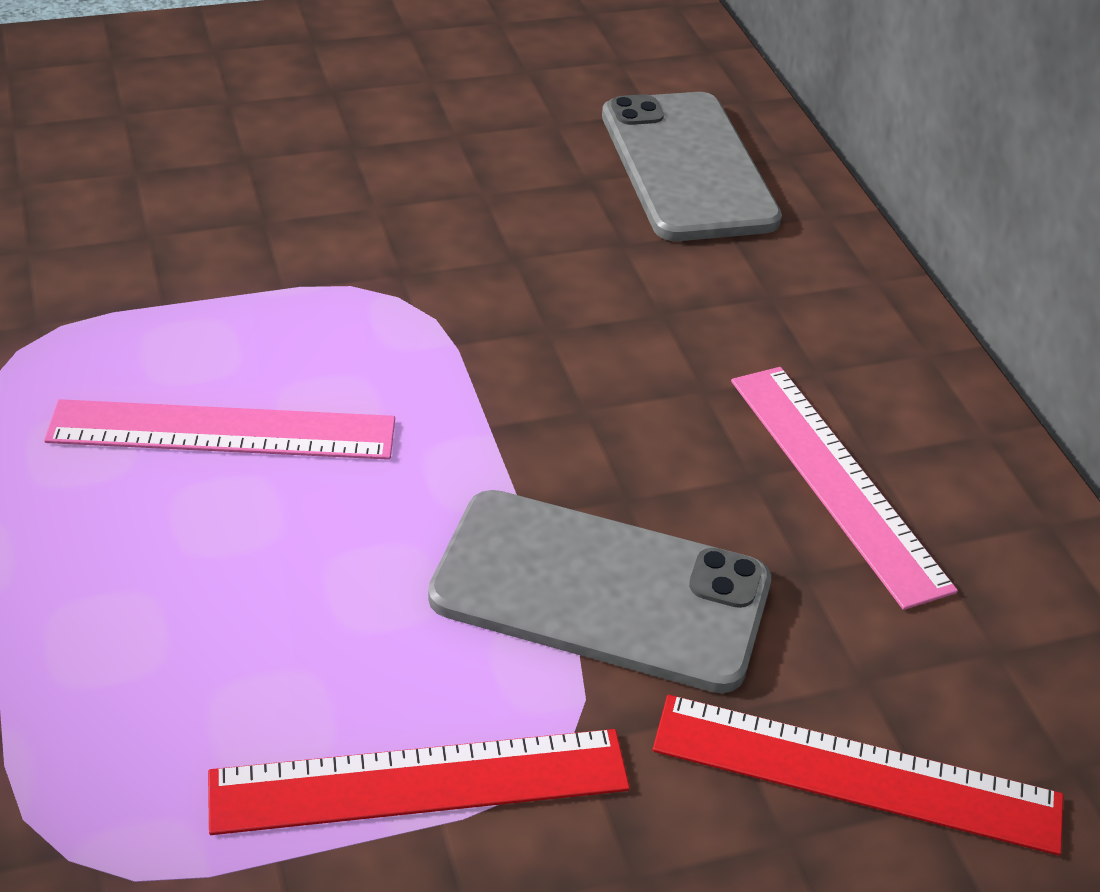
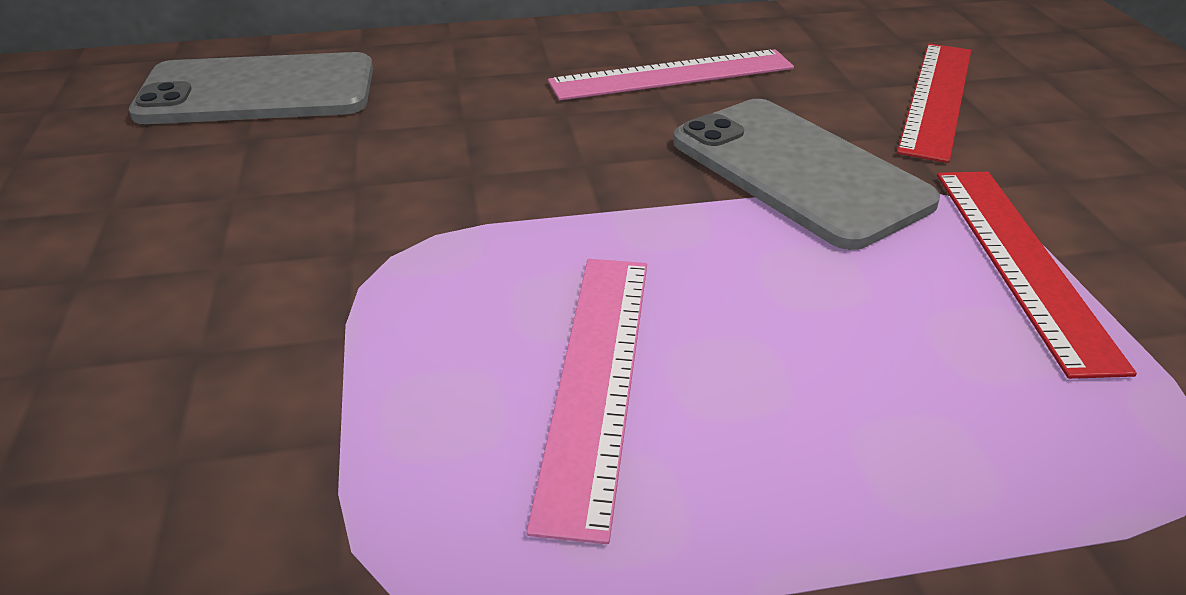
camera: 80 degrees left, 5 degrees down
(600, 591) = (798, 171): grey phone -> grey phone turned 60 degrees counterclockwise

